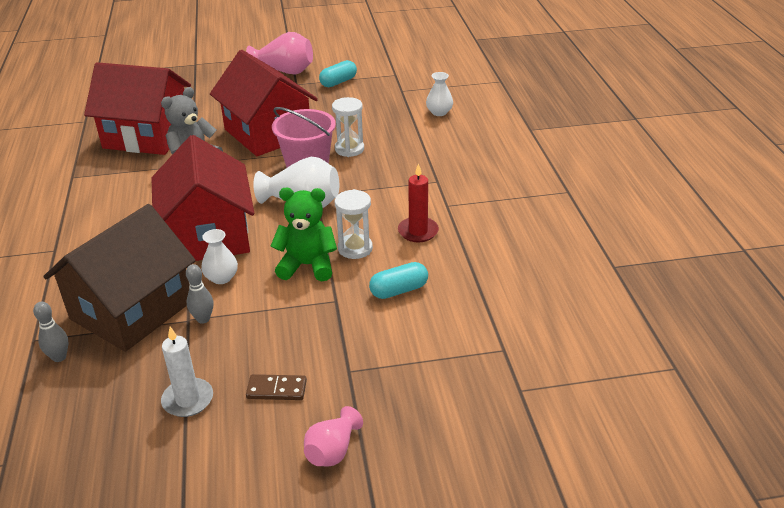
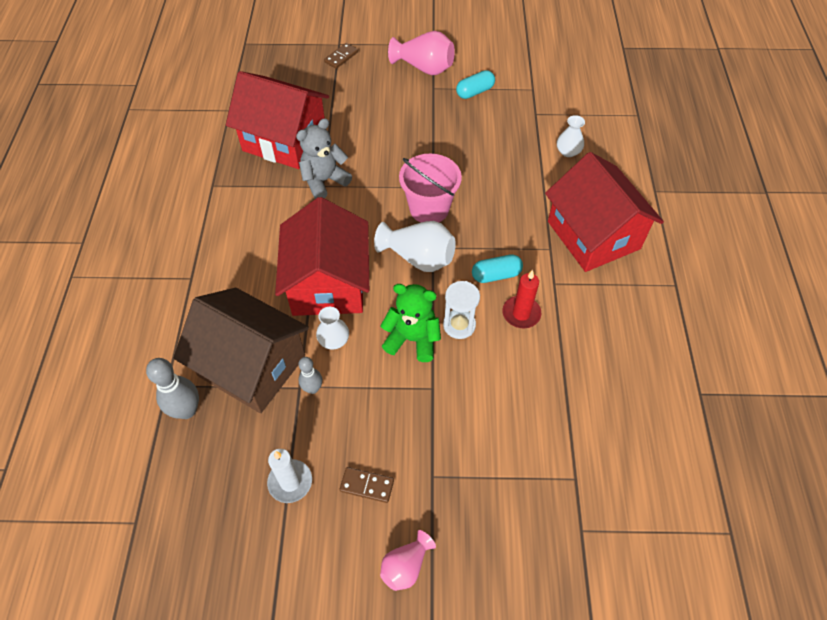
camera: 10 degrees right, 20 degrees up
(59, 357) = (187, 410): grey bowling pin -> grey bowling pin, size x1.62
(131, 310) = (252, 366): brown house -> brown house turned 75 degrees clockwise
(198, 72) = (341, 57): none -> brown domino
(267, 133) = (397, 154): red house -> red house (593, 235)
(349, 149) = (472, 190): white hourglass -> none
(399, 290) = (491, 386): turquoise capsule -> turquoise capsule (496, 275)

